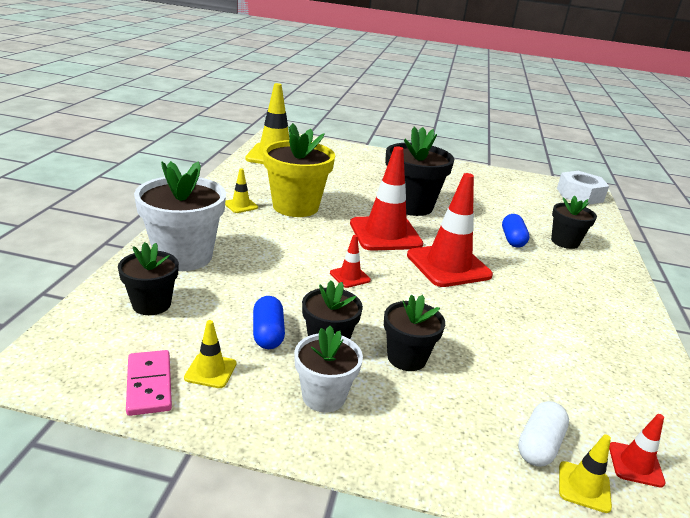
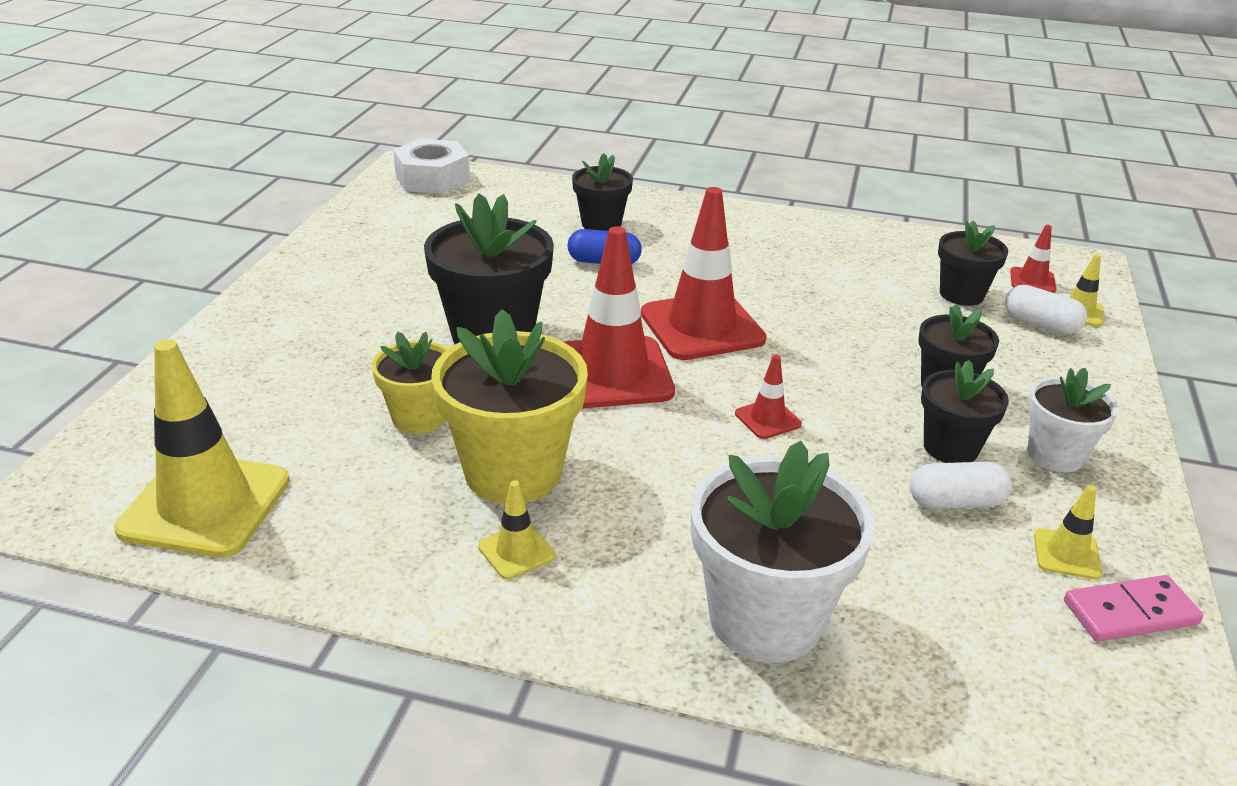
camera: 85 degrees left, 5 degrees up
(151, 304) = (941, 641): black flower pot -> black flower pot (961, 294)
(268, 333) = (955, 502): blue capsule -> white capsule
(335, 189) = (418, 417): none -> yellow flower pot

